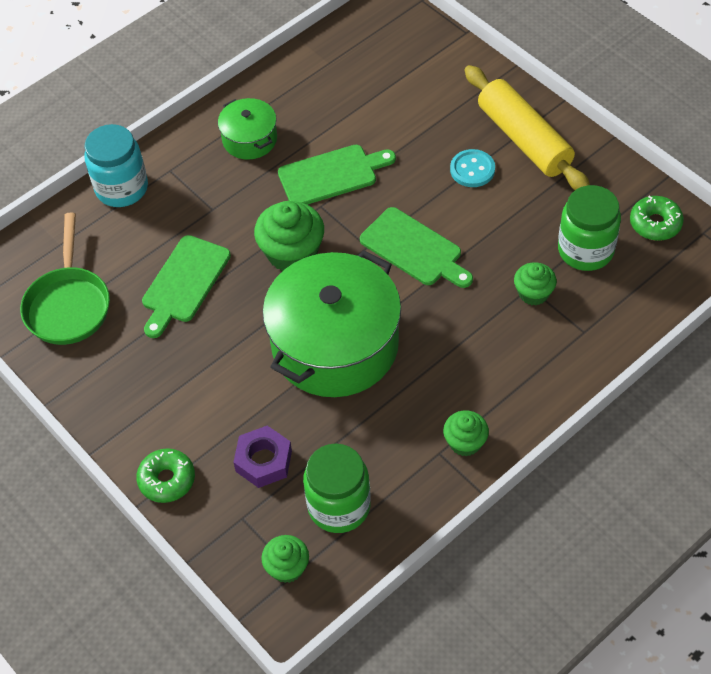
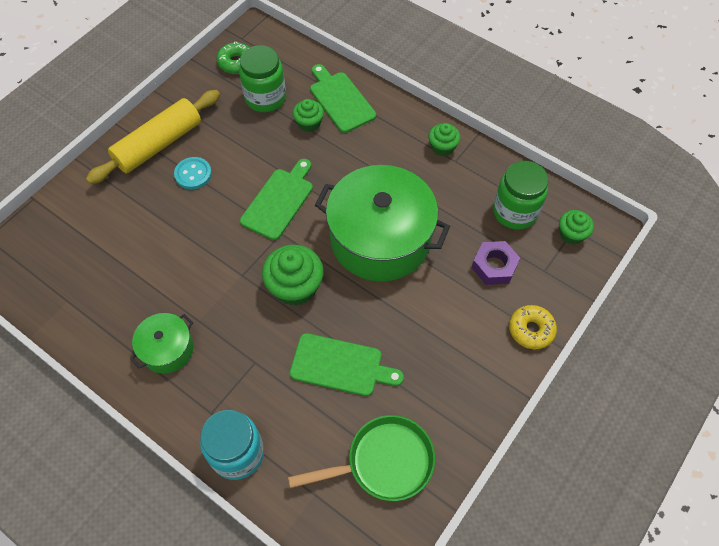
camera: 105 degrees left, 5 degrees up
(167, 480) = (531, 330): green donut -> yellow donut
(332, 175) = (206, 273): green cutting board -> green cutting board (340, 100)

